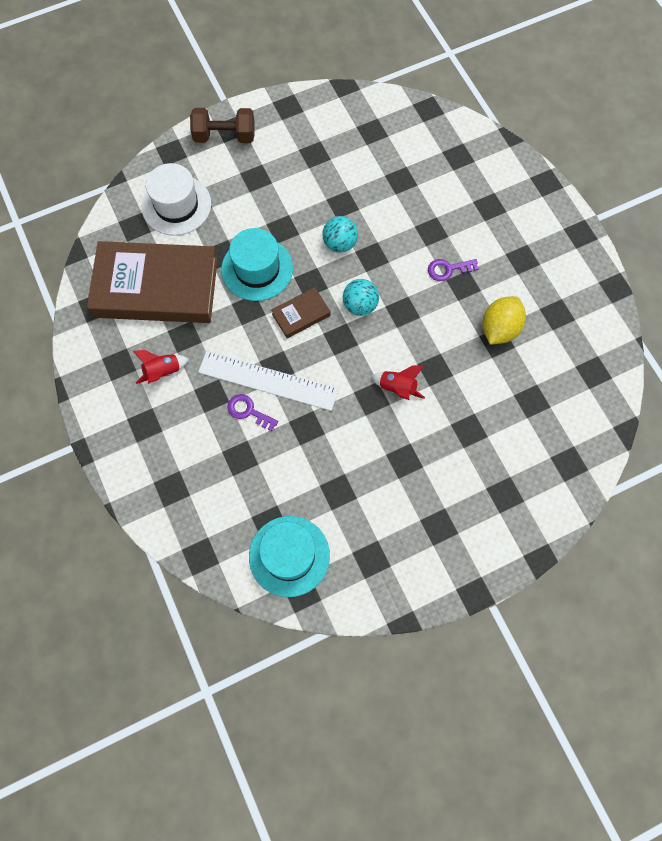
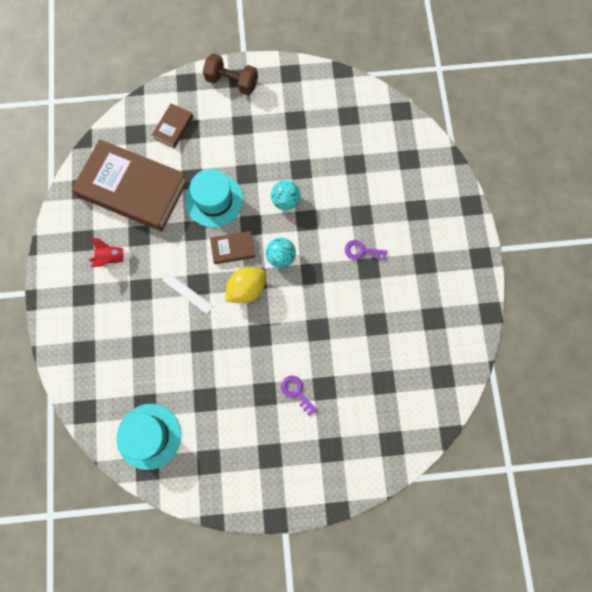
camera: 20 degrees right, 5 degrees up
(176, 205) = (173, 127): white hat -> brown book
(248, 411) = (163, 312): purple key -> purple key (296, 392)
(268, 380) = (187, 293): white ruler -> white ruler, size x0.52
(397, 388) = (283, 334): red rocket -> none
(499, 329) = (382, 314): yellow lemon -> yellow lemon (246, 289)

